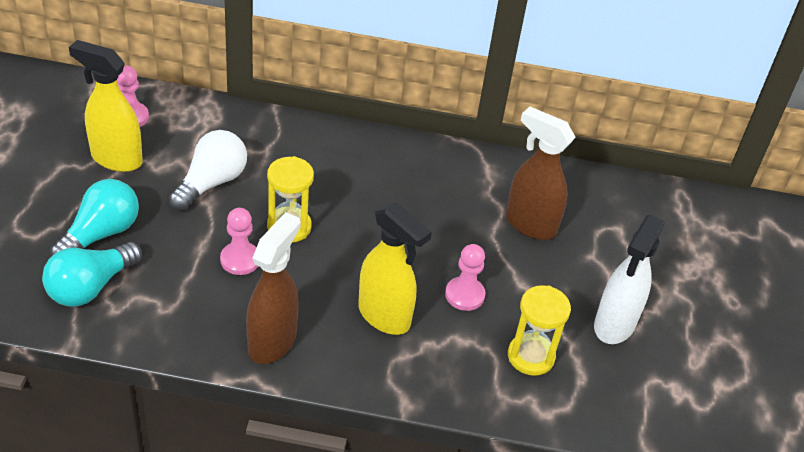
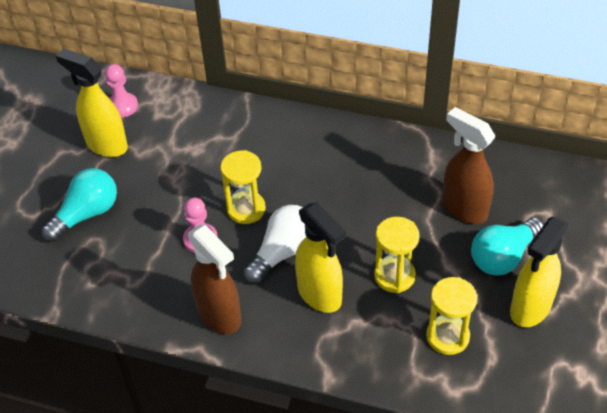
camera: 15 degrees right, 5 degrees up
(90, 287) = (73, 262): turquoise light bulb -> turquoise light bulb (503, 257)
(211, 182) = (184, 167): white light bulb -> white light bulb (283, 252)
(272, 341) = (219, 316): brown spray bottle -> brown spray bottle turned 105 degrees clockwise
(464, 295) = (394, 276): pink pawn -> yellow hourglass
(614, 325) = (530, 308): white spray bottle -> yellow spray bottle

